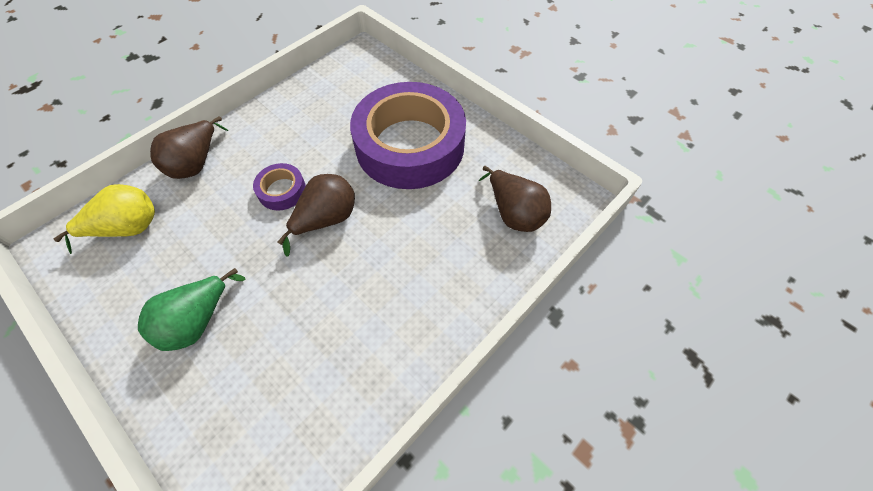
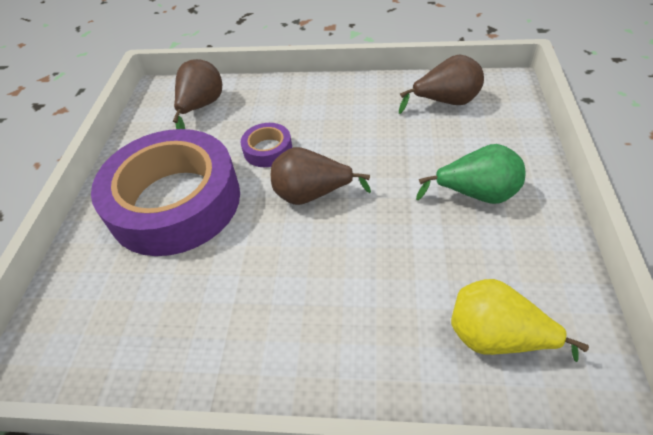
camera: 125 degrees left, 10 degrees down
(197, 163) = (365, 366): brown pear -> brown pear (445, 102)
(282, 190) = (316, 250): purple tape -> purple tape (267, 150)

